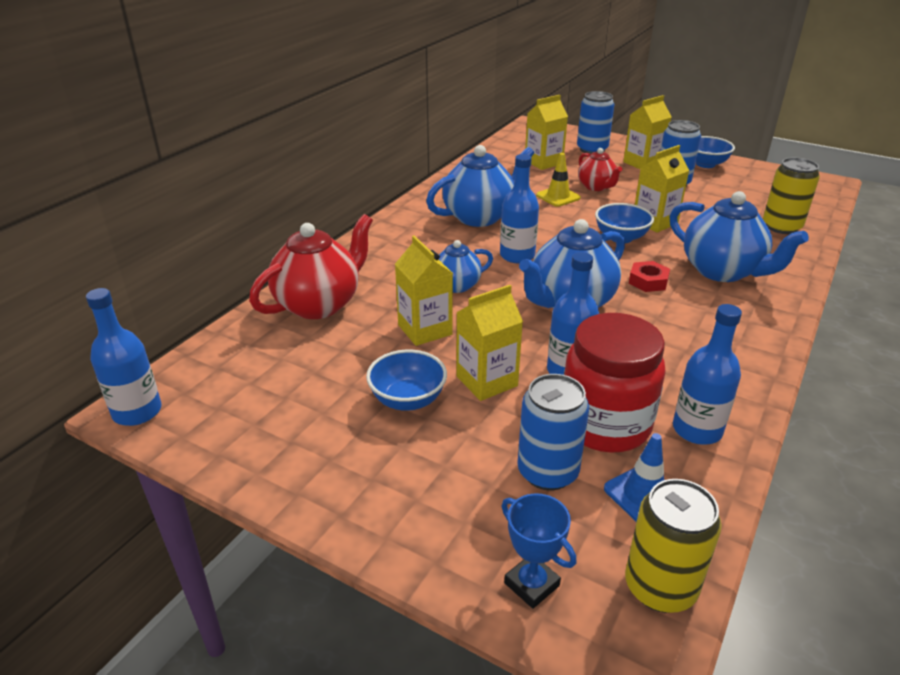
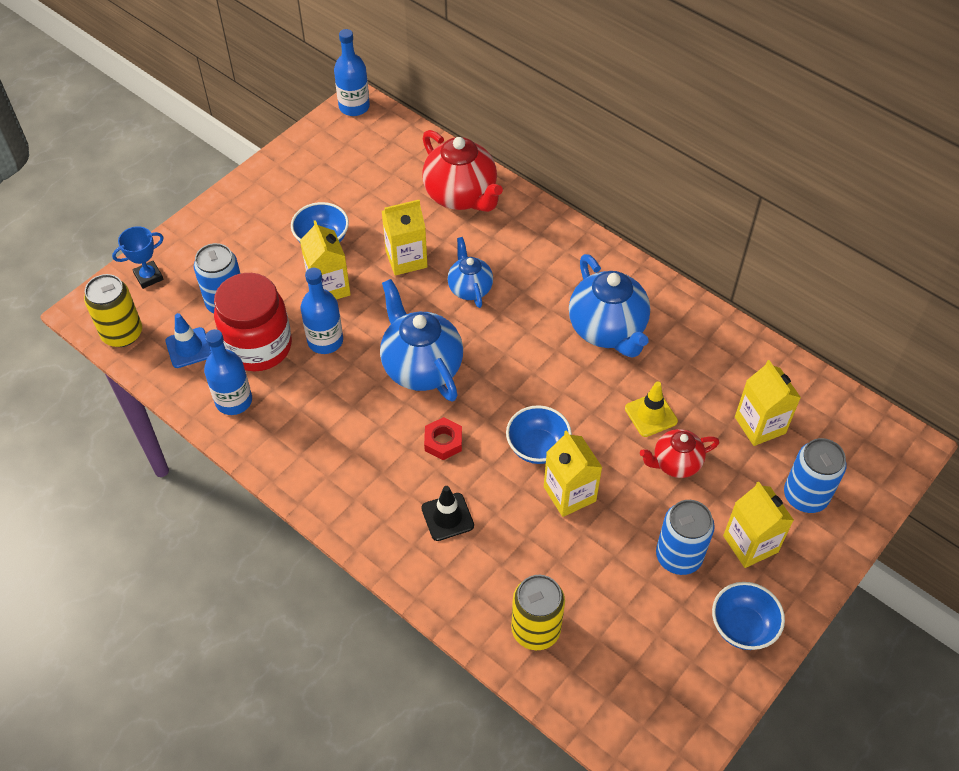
camera: 100 degrees right, 20 degrees up
(517, 256) = (516, 345): blue bottle -> none
(722, 271) = (447, 517): blue teapot -> black traffic cone

